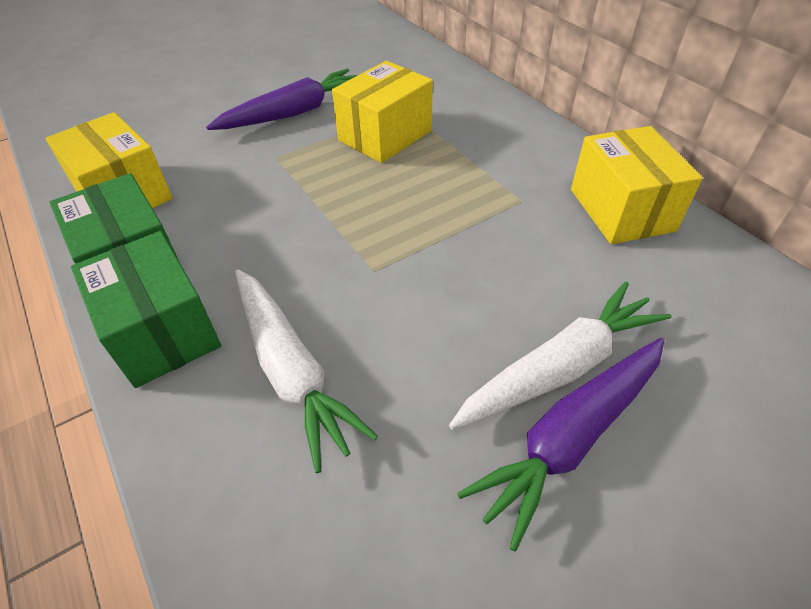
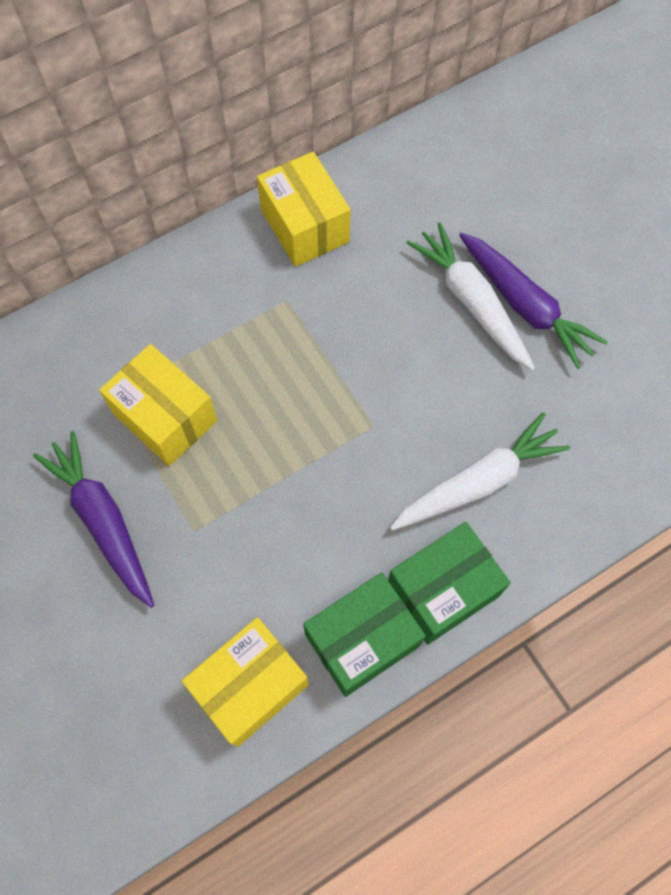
camera: 90 degrees left, 20 degrees up
(621, 210) = (304, 226): yellow box -> yellow box turned 75 degrees clockwise

